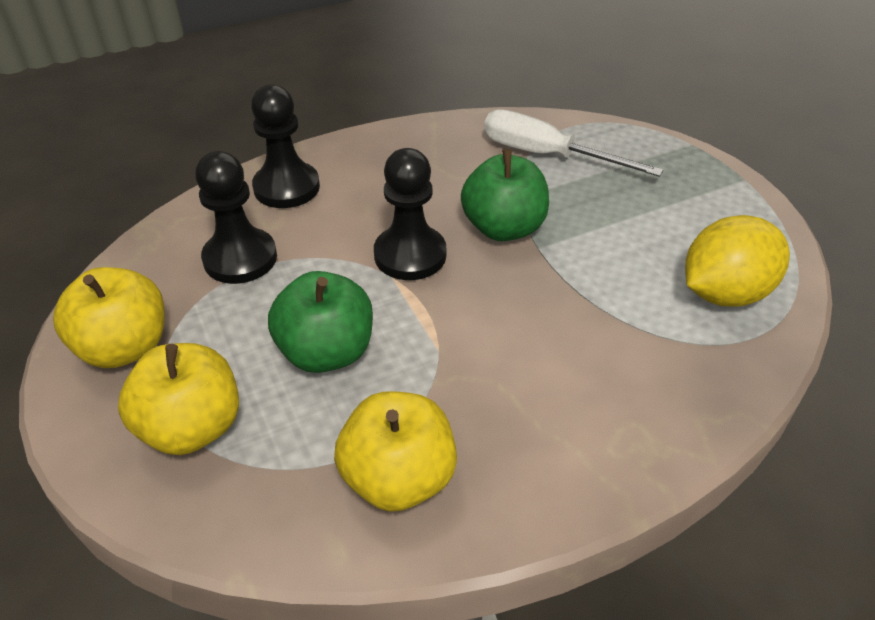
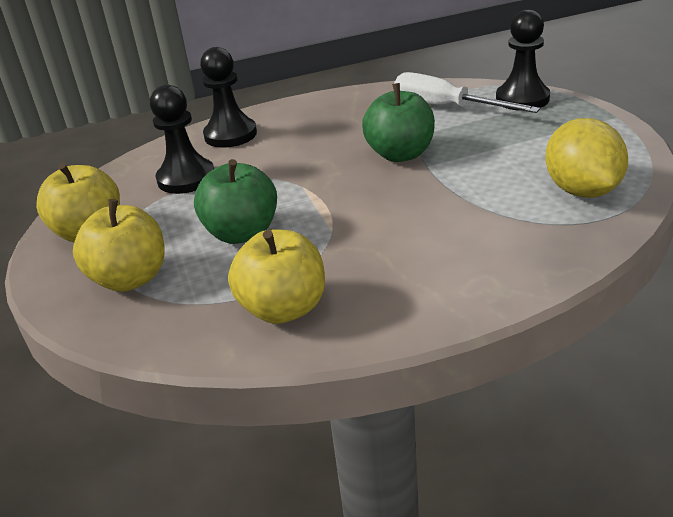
camera: 10 degrees right, 10 degrees down
(410, 255) = (320, 173): black pawn -> black pawn (522, 99)
(724, 293) = (581, 190): yellow lemon -> yellow lemon turned 75 degrees counterclockwise

